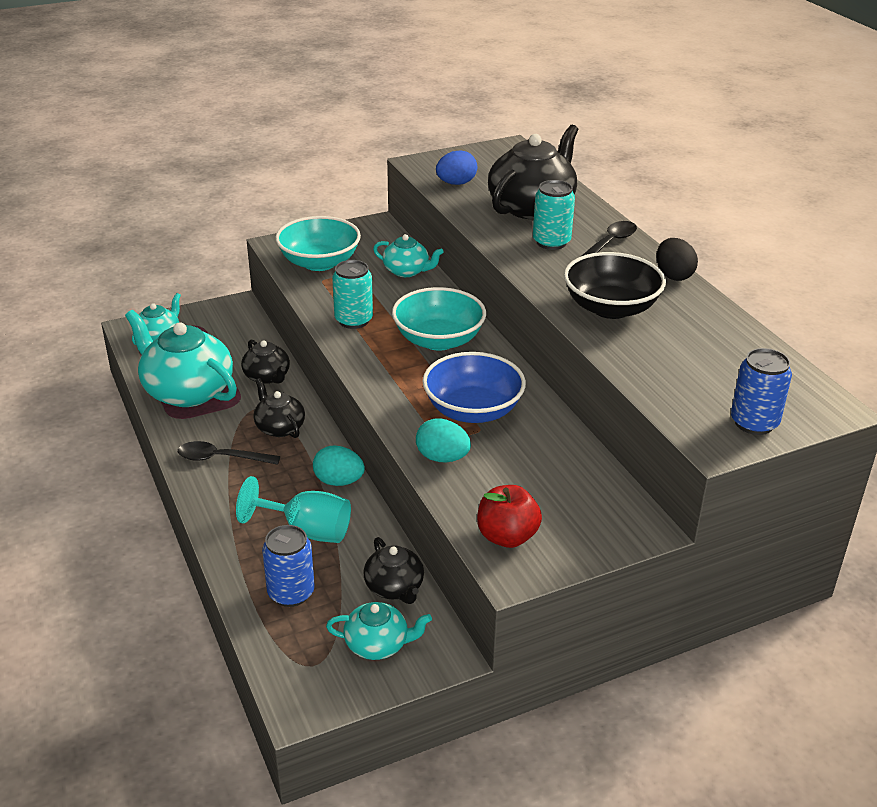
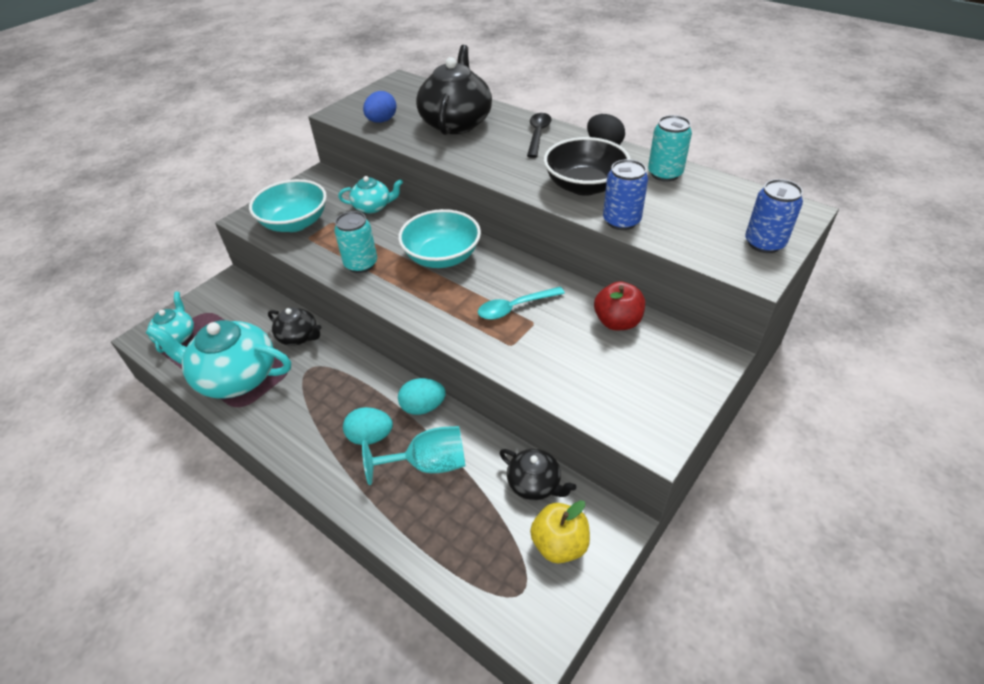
camera: 25 degrees left, 10 degrees up
(221, 458) = (309, 428): black spoon -> none
(279, 427) = (340, 378): black teapot -> none
(291, 593) = (456, 530): blue can -> blue can (621, 221)
(378, 644) = (559, 544): turquoise teapot -> yellow apple
(442, 458) = (524, 360): turquoise egg -> turquoise egg (370, 436)
(473, 410) = (515, 307): blue bowl -> turquoise spoon
(507, 536) = (628, 409): red apple -> red apple (617, 322)
(551, 242) = (495, 147): turquoise can -> turquoise can (665, 174)

